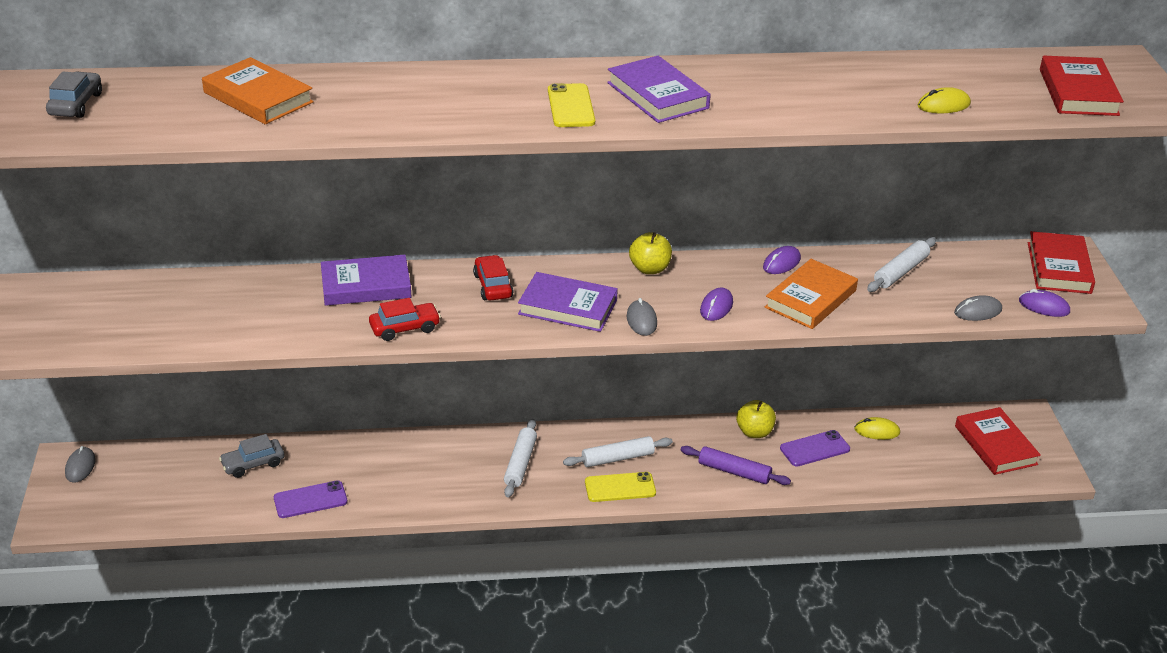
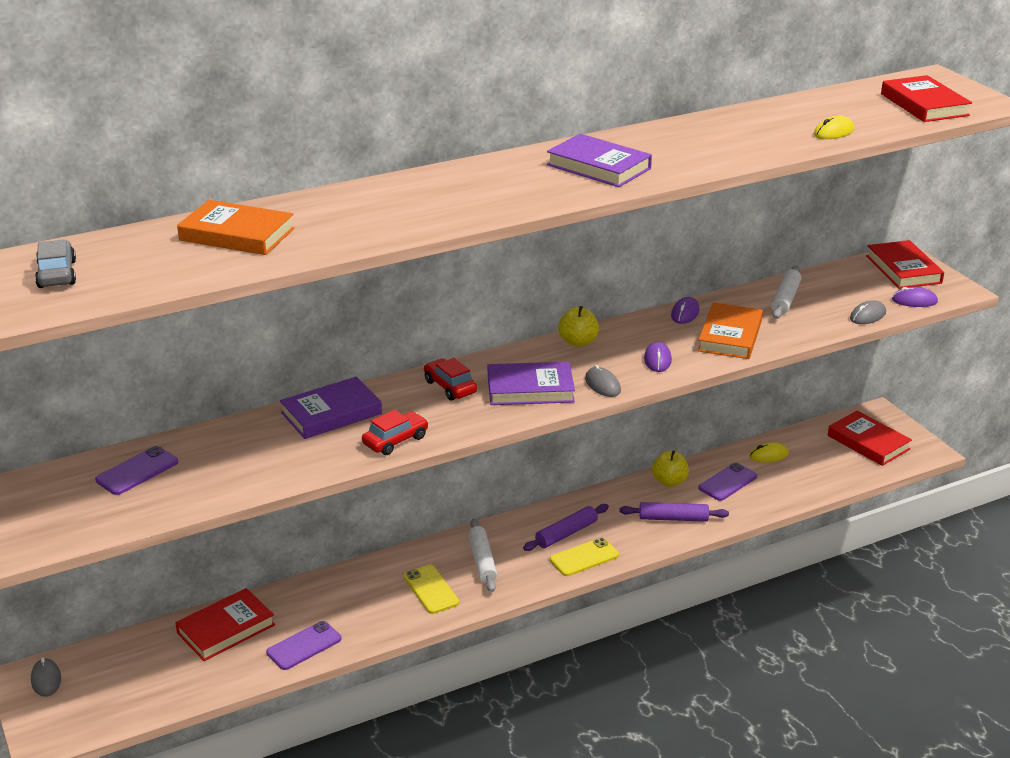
camera: 20 degrees left, 5 degrees down
(162, 300) = (137, 471): none -> purple phone
(253, 464) = (226, 629): grey car -> red book
(571, 106) = (532, 188): yellow phone -> yellow phone (431, 589)
(617, 458) = (566, 534): white rolling pin -> purple rolling pin

